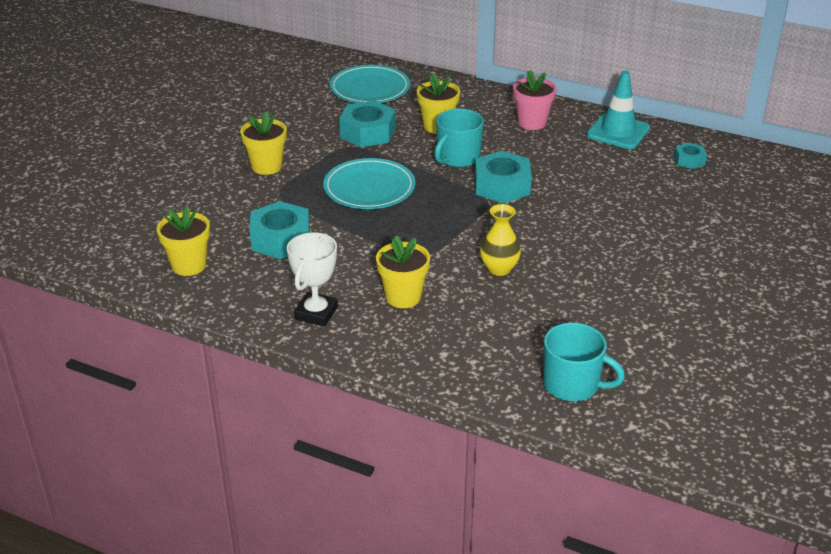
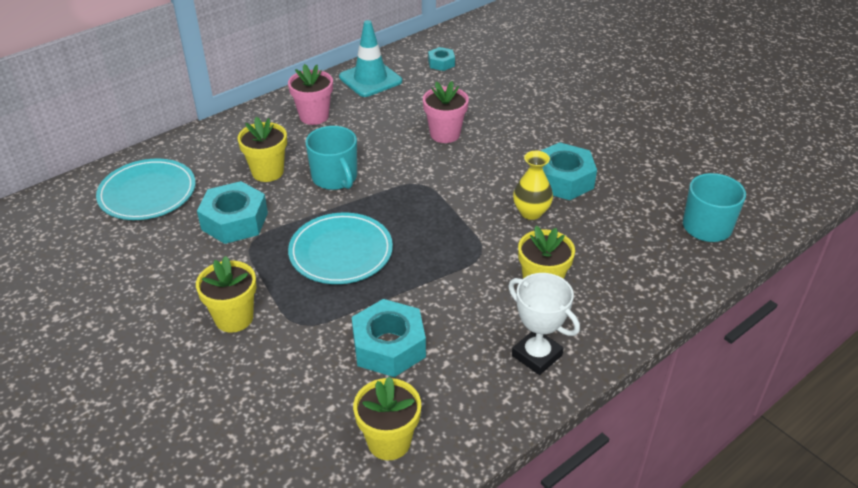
camera: 65 degrees left, 5 degrees up
(502, 186) = (403, 168): turquoise nut -> turquoise nut (563, 180)
(573, 193) = (445, 134): none -> pink flower pot

